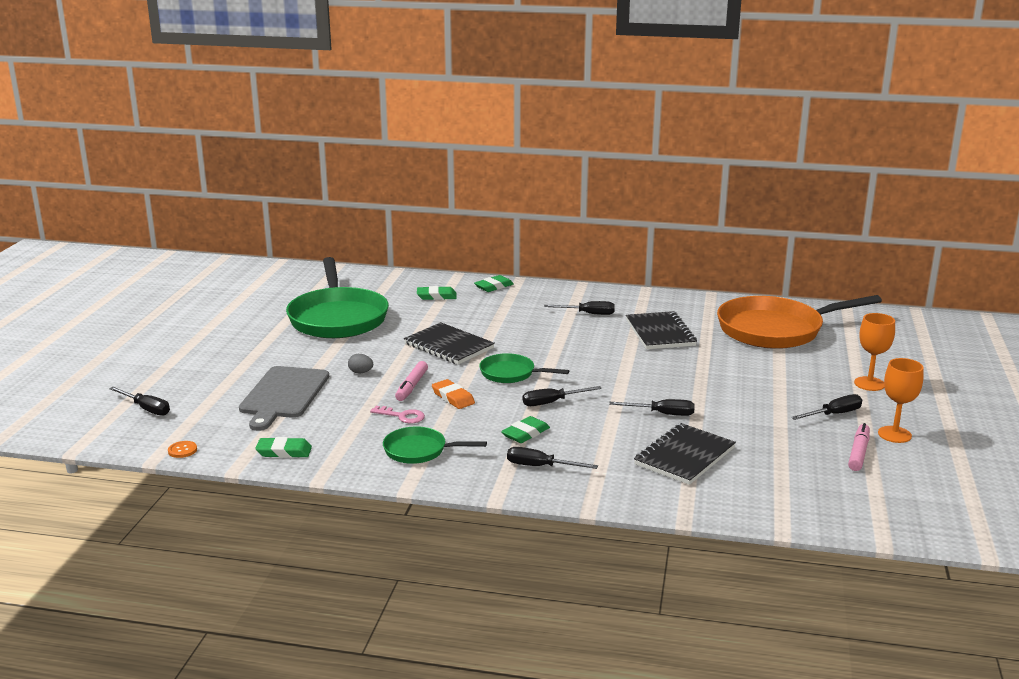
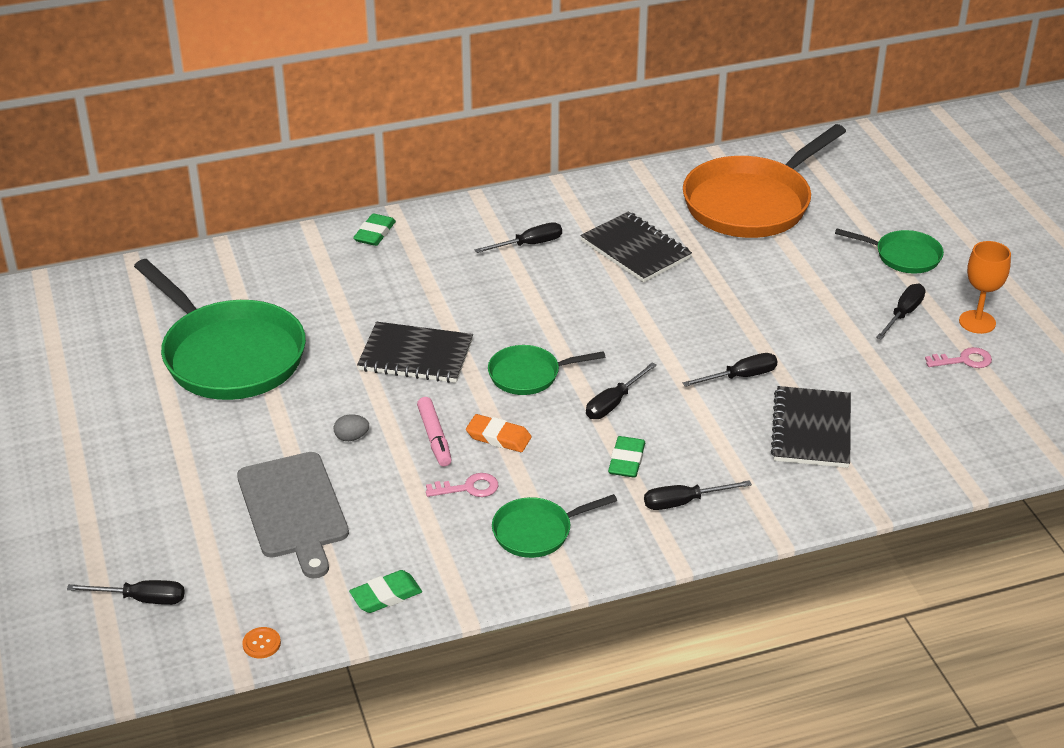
camera: 30 degrees left, 15 degrees up
(436, 296) = (319, 274): green eraser -> none
(858, 453) = (964, 360): pink marker -> pink key
(869, 384) = (903, 256): orange goblet -> green pan

